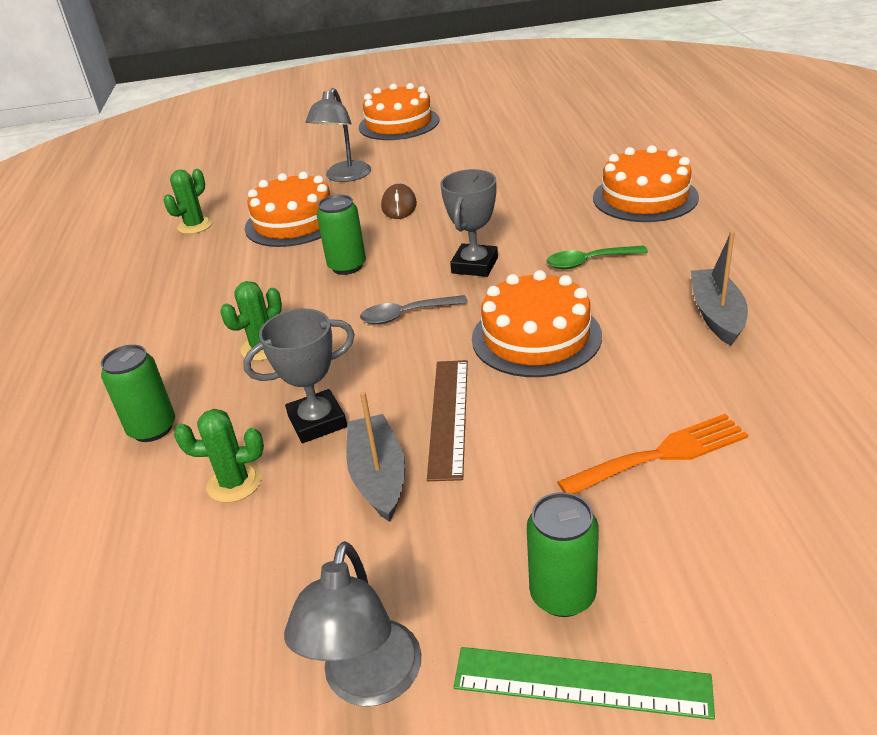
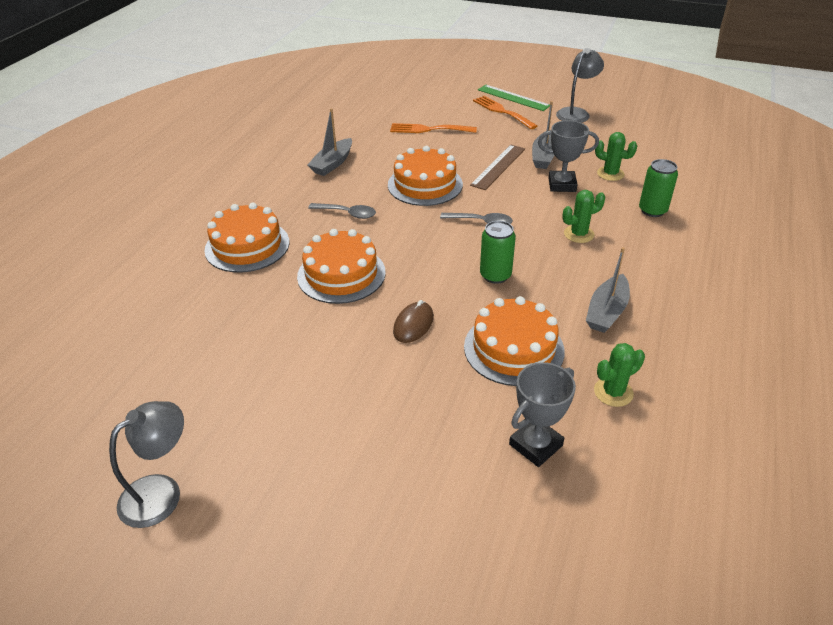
camera: 155 degrees left, 5 degrees up
(209, 277) = (606, 312): none -> grey boat
(344, 177) = (431, 399): grey lamp -> grey lamp (161, 492)
(399, 123) = (294, 492): orange cake -> orange cake (341, 274)
(474, 265) = (412, 239): grey trophy -> grey trophy (535, 445)
(562, 595) = (502, 111): green can -> orange fork
(589, 262) = (347, 213): green spoon -> grey spoon

